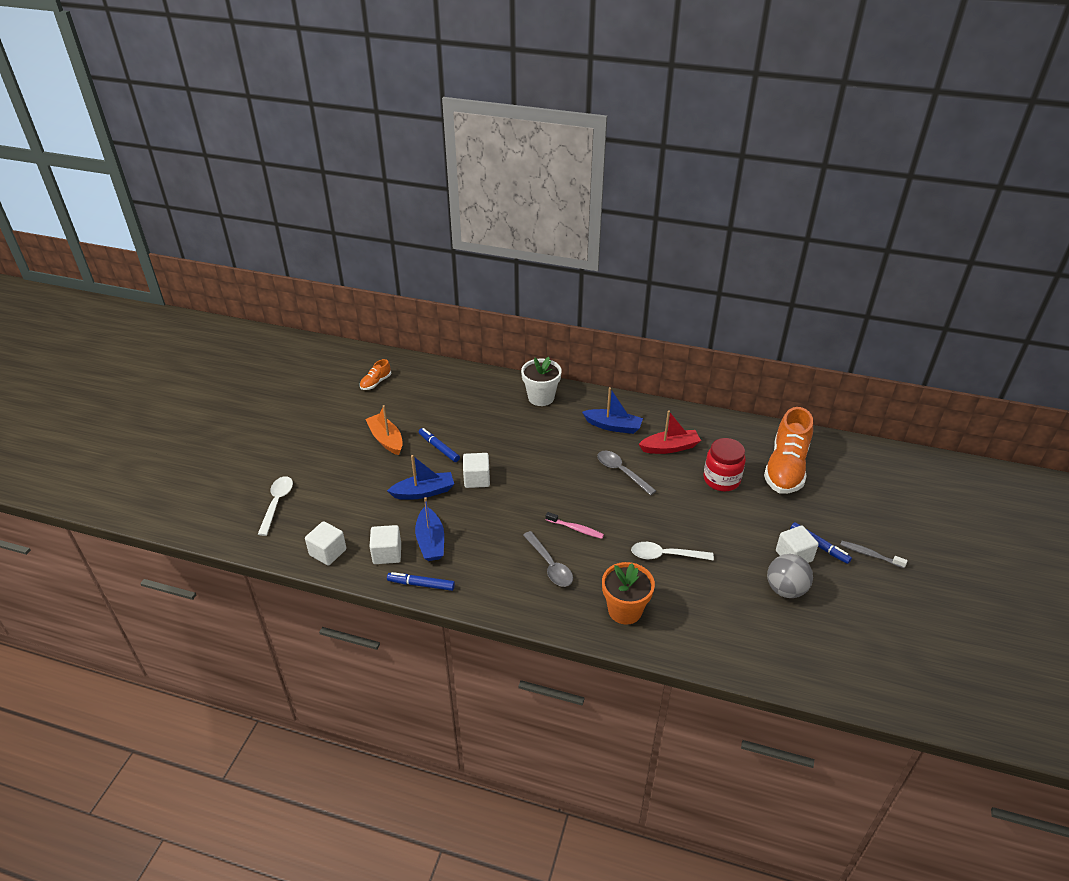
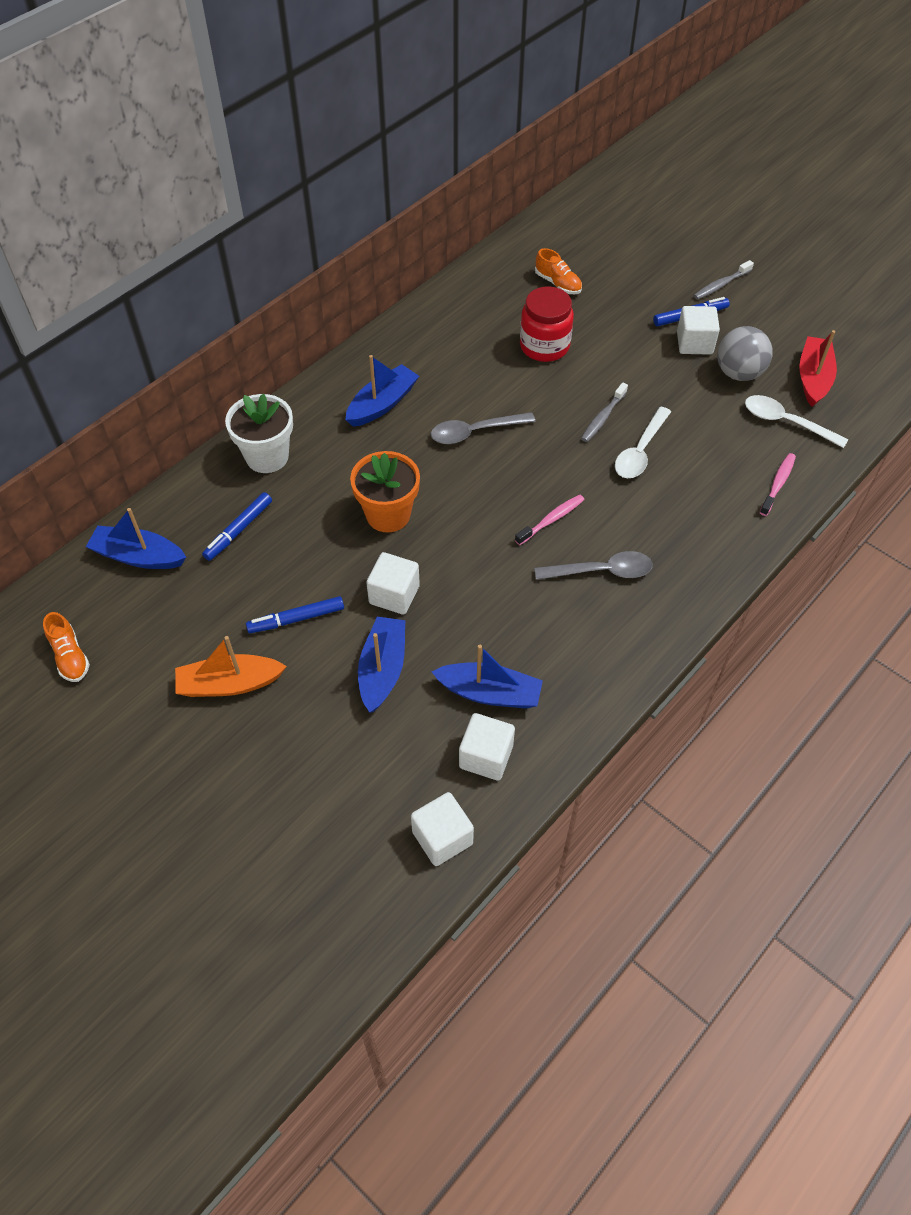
camera: 65 degrees left, 15 degrees up
(277, 503) = (287, 889): white spoon -> white spoon (786, 422)
(421, 584) = (566, 731): blue marker -> blue marker (238, 530)
(446, 380) = (138, 556): none -> blue boat
(625, 610) = (708, 525): orange flower pot -> orange flower pot (388, 514)
(670, 447) = (459, 366): red boat -> red boat (813, 378)
(681, 527) = (603, 417): none -> grey toothbrush
(692, 641) = (778, 484): none -> pink toothbrush
(786, 468) = (558, 283): orange shoe -> orange shoe, size x0.45

